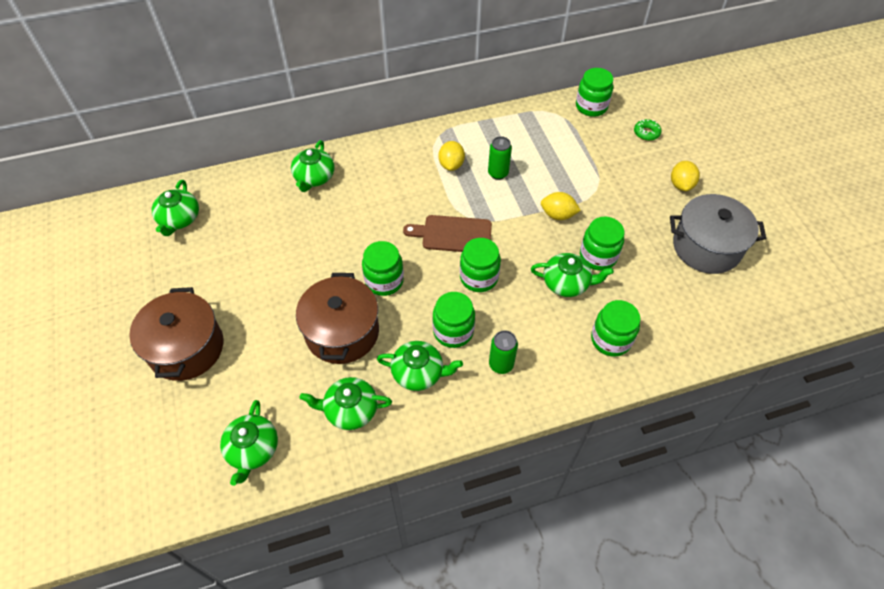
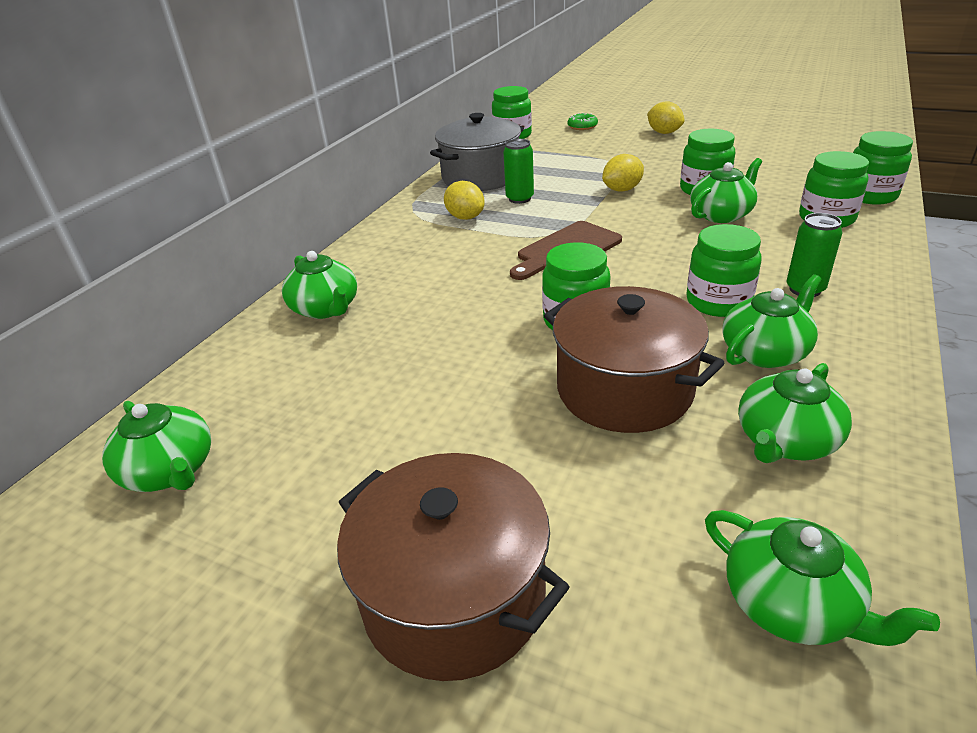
camera: 45 degrees left, 20 degrees down
(479, 277) = (652, 257): green jar -> green jar (869, 195)
(706, 247) = (752, 145): grey pot -> grey pot (481, 177)

